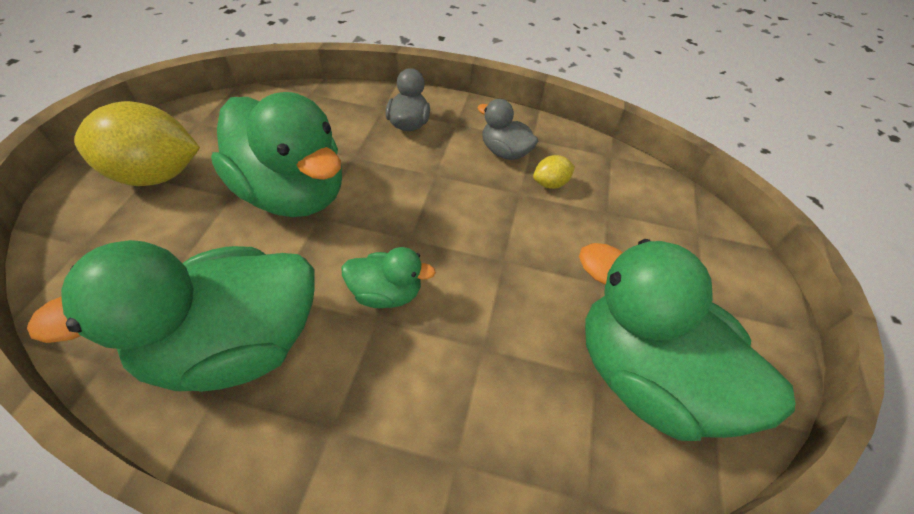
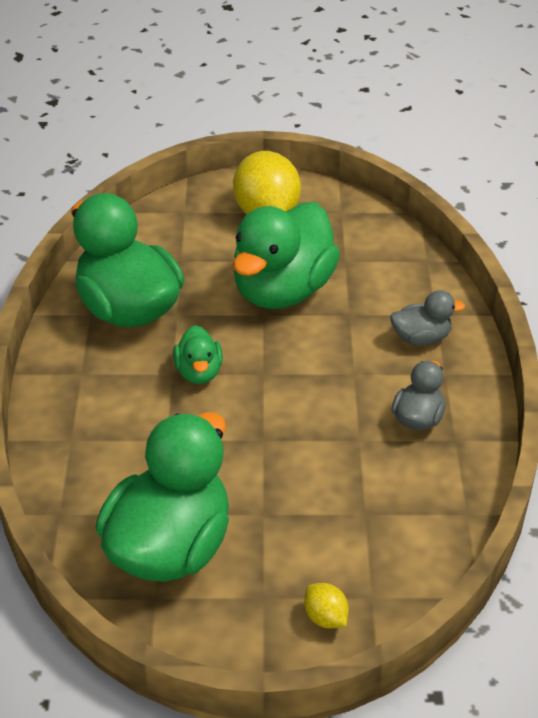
camera: 80 degrees right, 10 degrees down
(550, 183) = (386, 462): yellow lemon -> yellow lemon (325, 618)

